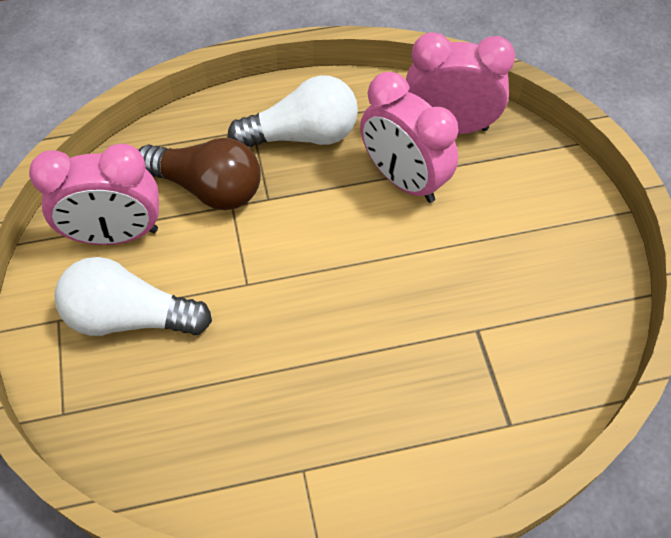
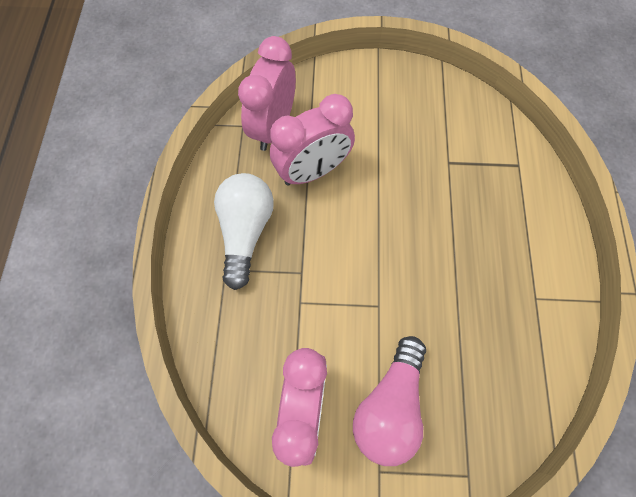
camera: 75 degrees left, 10 degrees up
(130, 317) = (390, 406): white light bulb -> pink light bulb
(208, 188) = (277, 318): brown light bulb -> none

